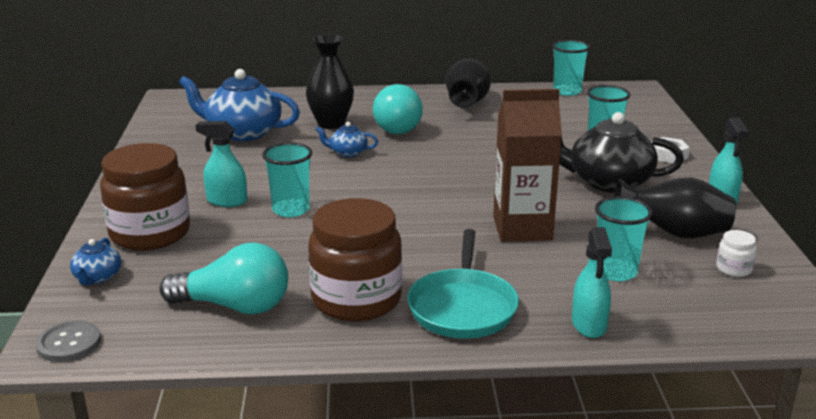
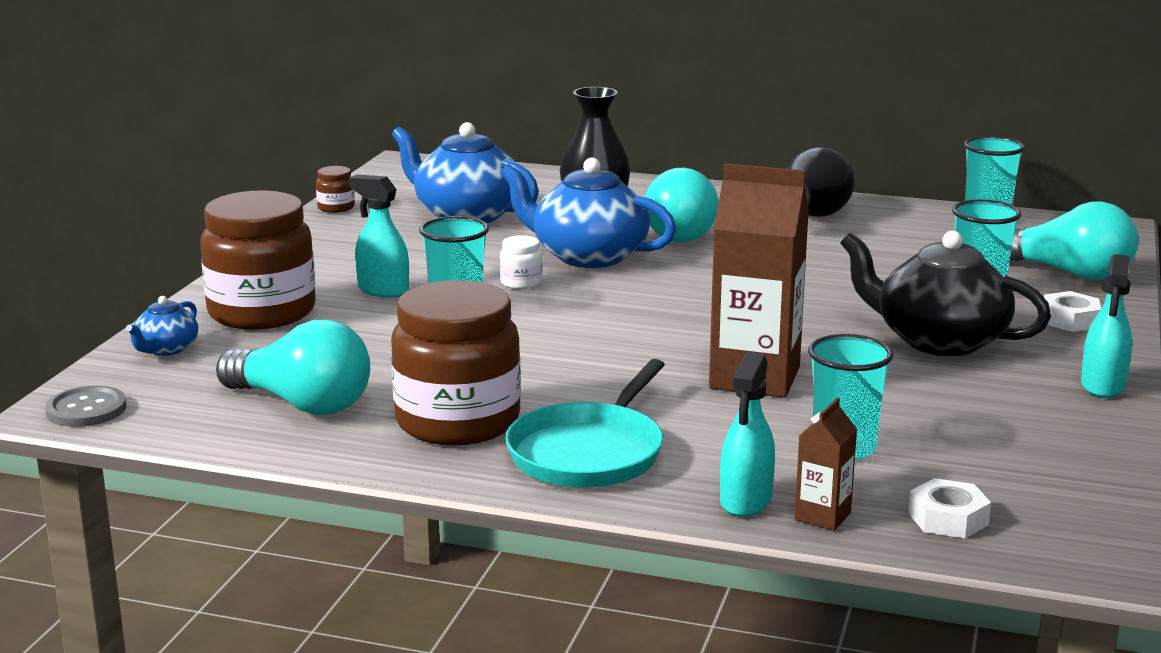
camera: 20 degrees right, 5 degrees down
(145, 139) = (336, 207): none -> brown jar
(347, 153) = (588, 256): blue teapot -> blue teapot, size x2.09
(641, 123) = (1068, 273): none -> turquoise light bulb
(643, 327) = (822, 516): none -> brown carton
(674, 233) = (979, 417): black vase -> none
(716, 312) = (948, 518): none -> white nut
(733, 269) = (1029, 473): white jar -> white jar (521, 283)

